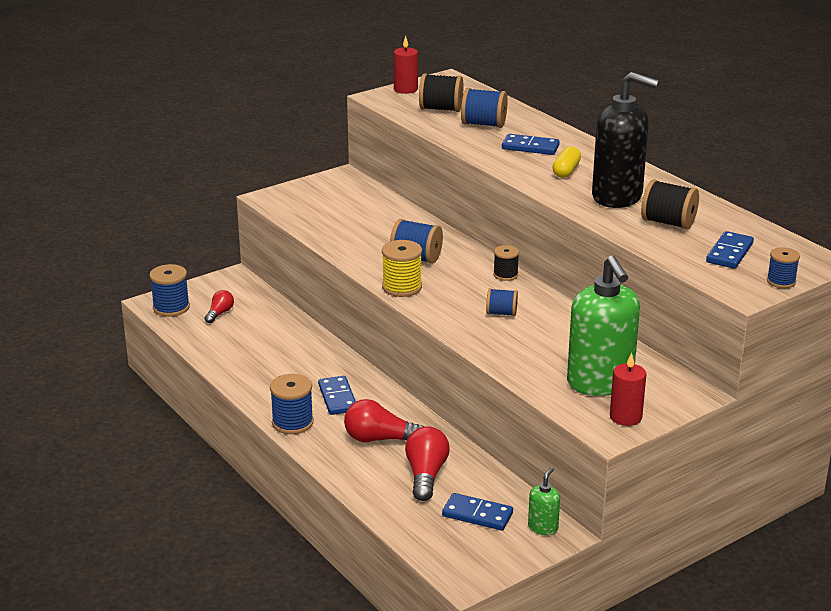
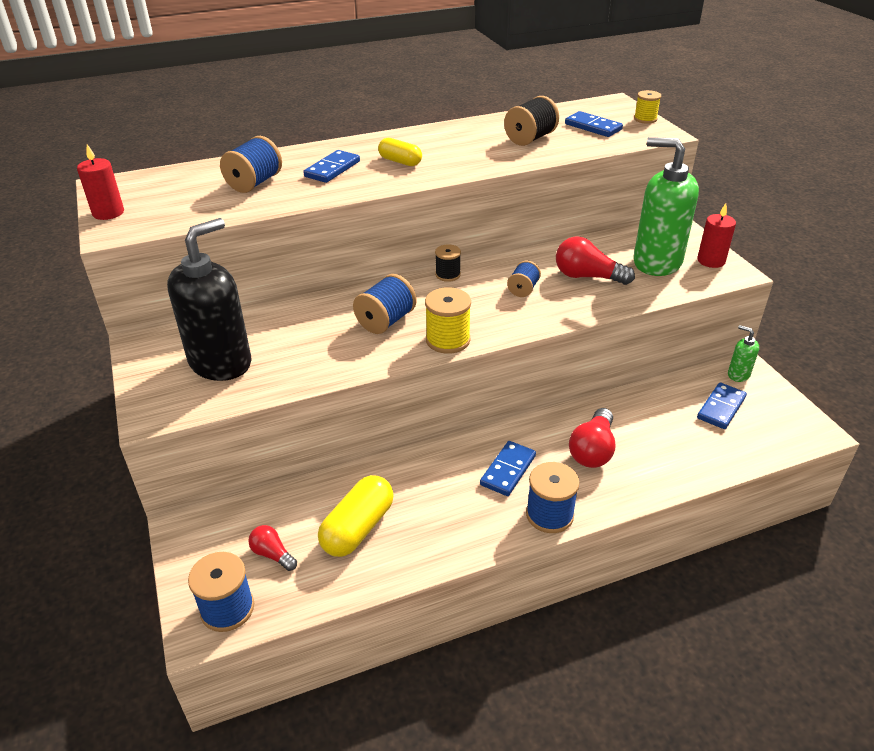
camera: 75 degrees left, 10 degrees up
(253, 341) = (358, 528): none -> yellow capsule
(338, 398) = (508, 470): blue domino -> blue domino turned 60 degrees counterclockwise
(426, 475) = (658, 429): red light bulb -> red light bulb (587, 277)
(441, 109) = (189, 200): black spool -> none
(600, 383) = (656, 262): green soap dispenser -> green soap dispenser turned 150 degrees counterclockwise
(617, 197) = (469, 149): black soap dispenser -> black soap dispenser (221, 363)
(781, 281) = (645, 119): blue spool -> yellow spool

